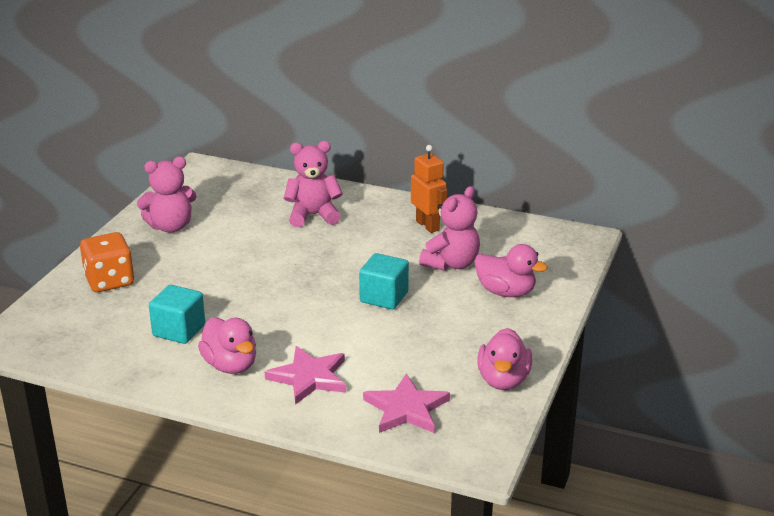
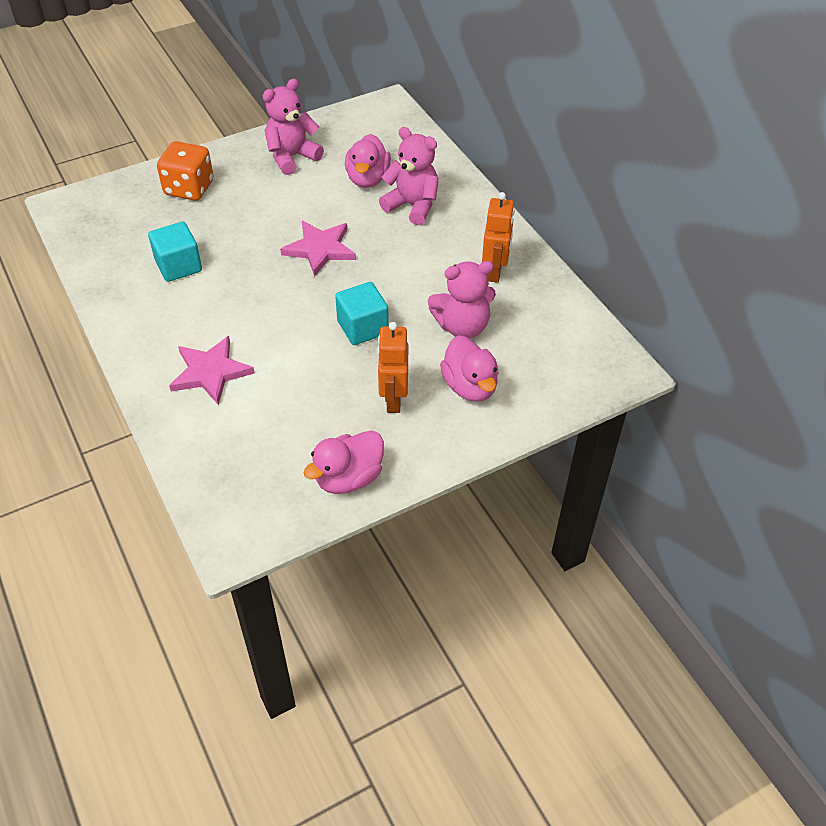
camera: 40 degrees right, 20 degrees up
(170, 227) = (292, 157): pink teddy bear -> pink teddy bear turned 120 degrees clockwise
(230, 365) = (173, 323): pink duck -> pink duck (367, 179)
(406, 409) = (240, 452): pink star -> pink star (320, 249)
(466, 324) = (393, 399): none -> orange robot

